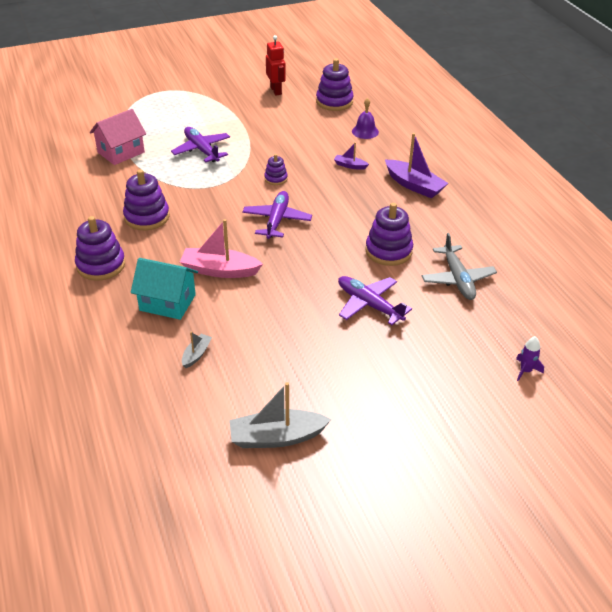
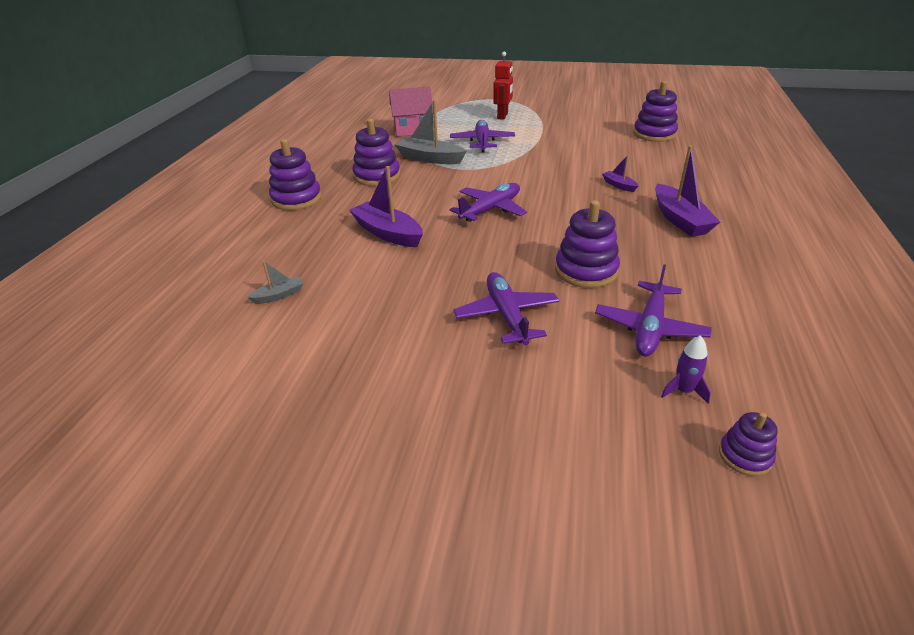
camera: 35 degrees right, 5 degrees down
(167, 302) = (311, 243): turquoise house -> none
(220, 270) = (388, 233): pink boat -> purple boat
(276, 90) = (601, 116): red robot -> red robot (503, 116)
(276, 178) = (527, 177): purple stacking toy -> purple stacking toy (745, 456)
(277, 437) = (249, 411): grey boat -> grey boat (430, 158)
(365, 131) = (665, 162): purple bell -> none
(457, 279) = (650, 328): grey plane -> purple plane
(525, 371) = (653, 485): purple rocket -> purple rocket (683, 391)

